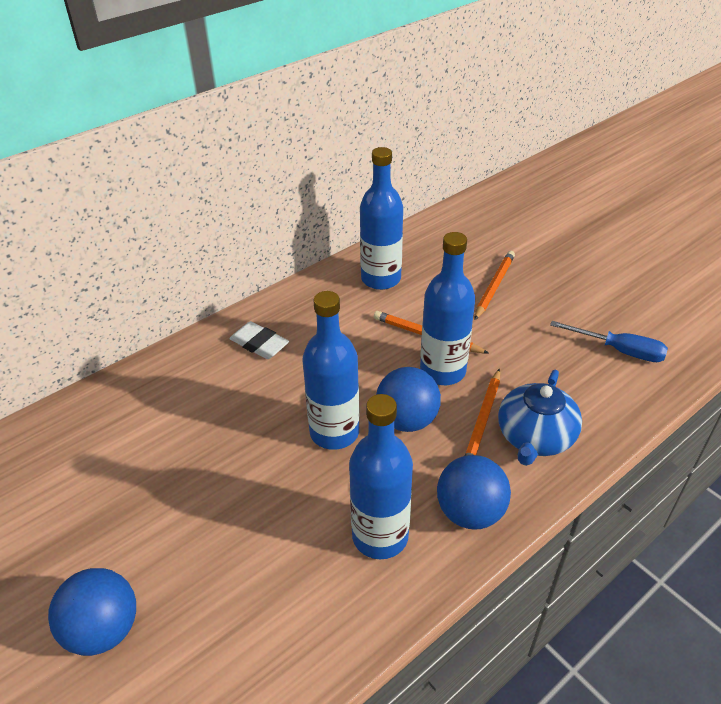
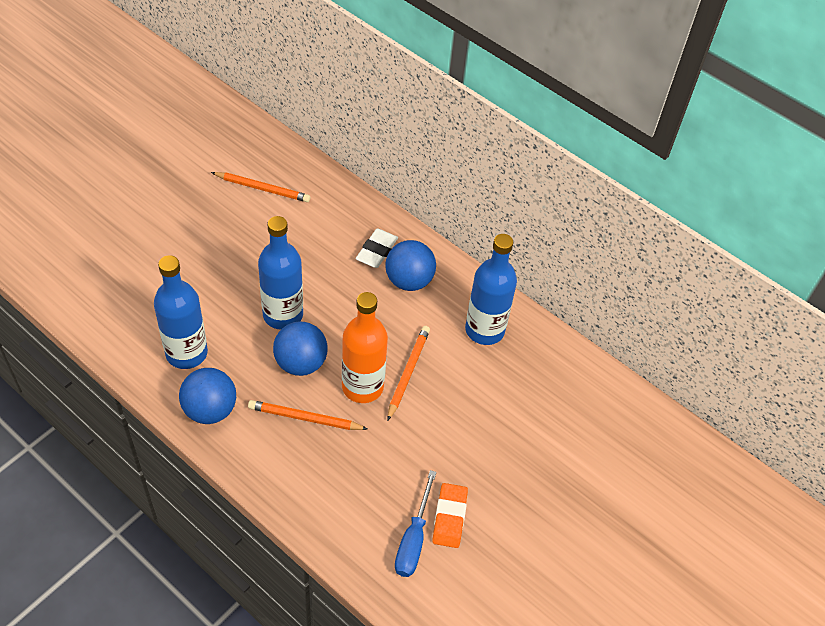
camera: 75 degrees right, 10 degrees up
(104, 629) = (116, 218): blue ball -> blue ball (409, 281)
(442, 371) = (362, 387): blue bottle -> orange bottle
(494, 286) = (494, 428): orange pencil -> orange pencil (262, 189)
(535, 437) = (290, 458): blue teapot -> none
(592, 324) = (449, 517): none -> orange eraser

